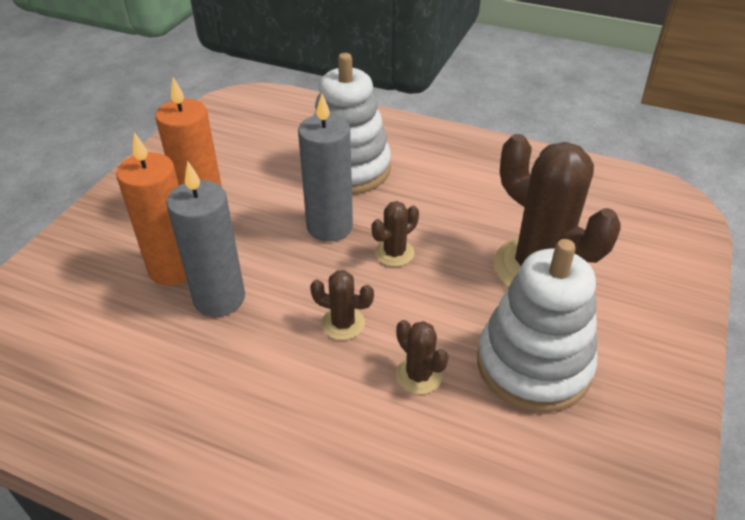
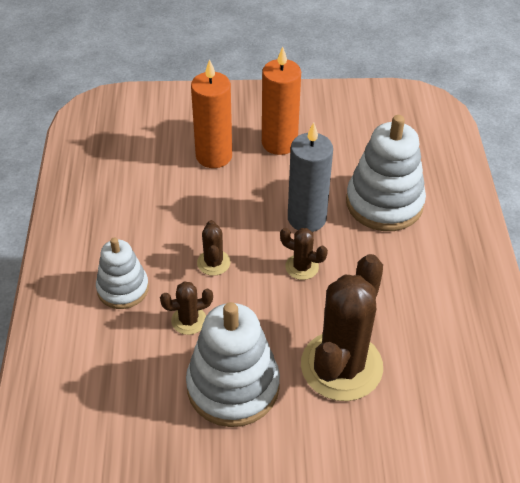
camera: 65 degrees right, 5 degrees up
(219, 298) = (200, 190): grey candle -> none
(329, 430) = (123, 288): none -> white stacking toy
(418, 375) = (189, 320): brown cactus -> brown cactus turned 45 degrees clockwise

